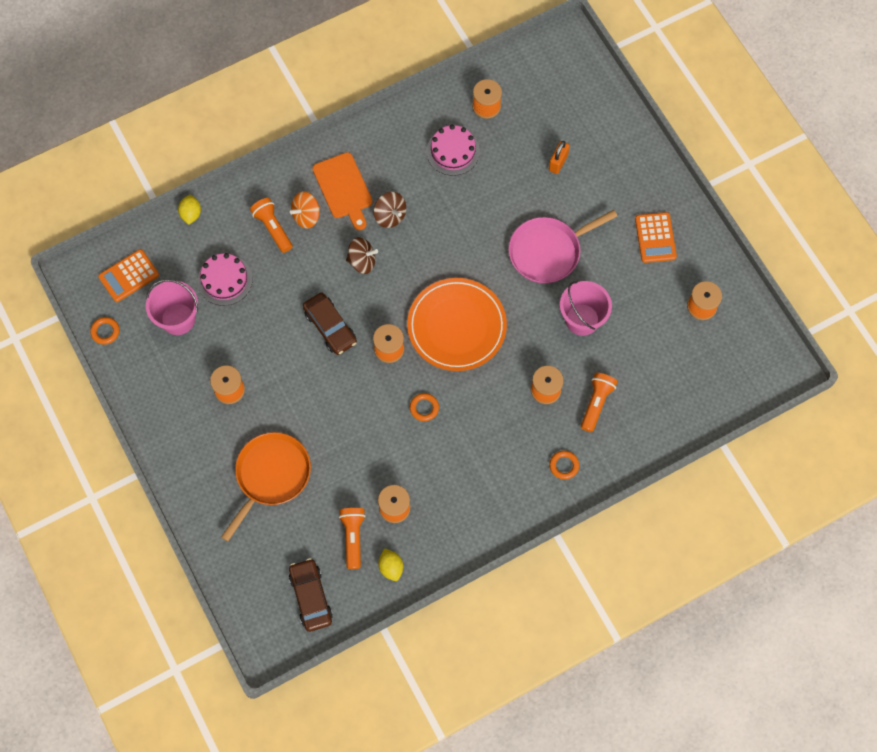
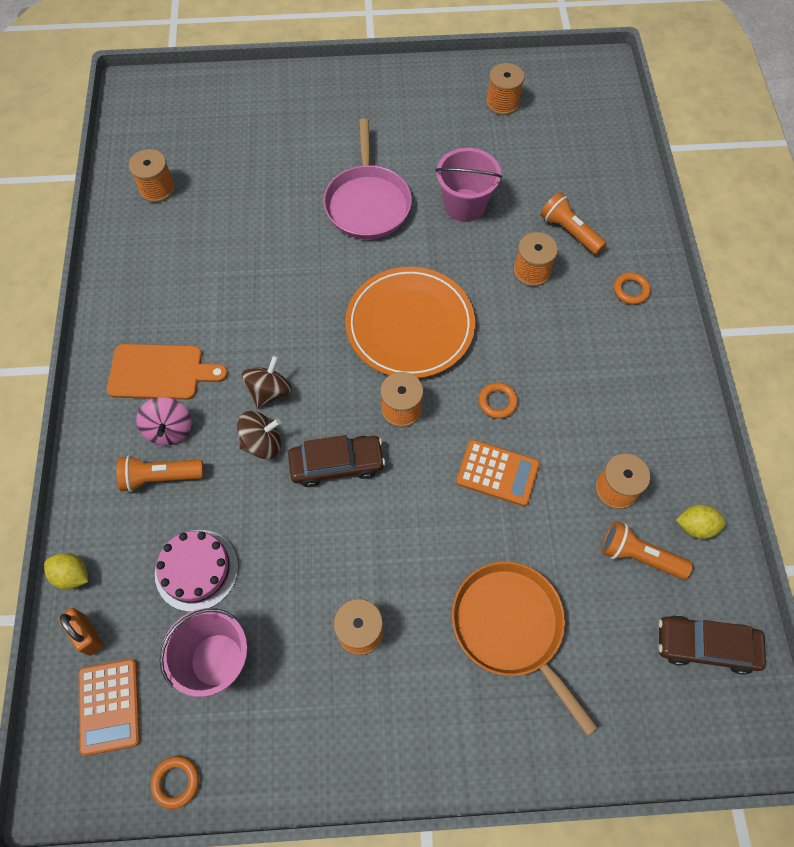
camera: 65 degrees left, 5 degrees down
(306, 216) = (169, 429): orange spinning top -> pink spinning top
(390, 216) = (229, 337): brown spinning top -> brown spinning top (262, 443)
(453, 151) = (190, 241): pink cake -> none
(558, 162) = (268, 153): orange padlock -> orange padlock (87, 635)
(655, 238) = (406, 109): orange calculator -> orange calculator (497, 473)

